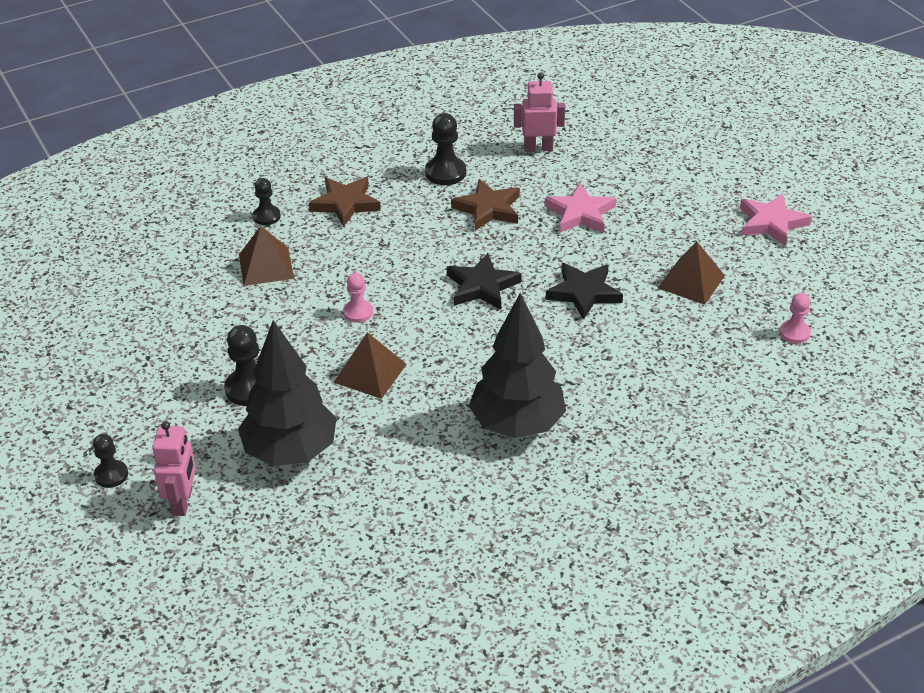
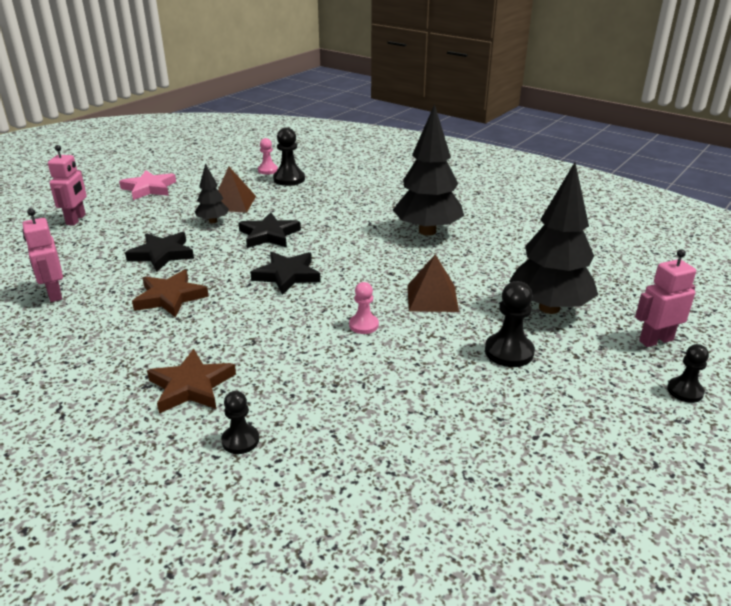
camera: 115 degrees left, 10 degrees down
(266, 266) = (333, 406): brown pyramid -> none
(445, 173) = (110, 336): black pawn -> black pawn (289, 179)
(580, 213) = (162, 254): pink star -> black star
(644, 258) = (213, 221): none -> black tree
(701, 166) = (76, 219): none -> pink robot

